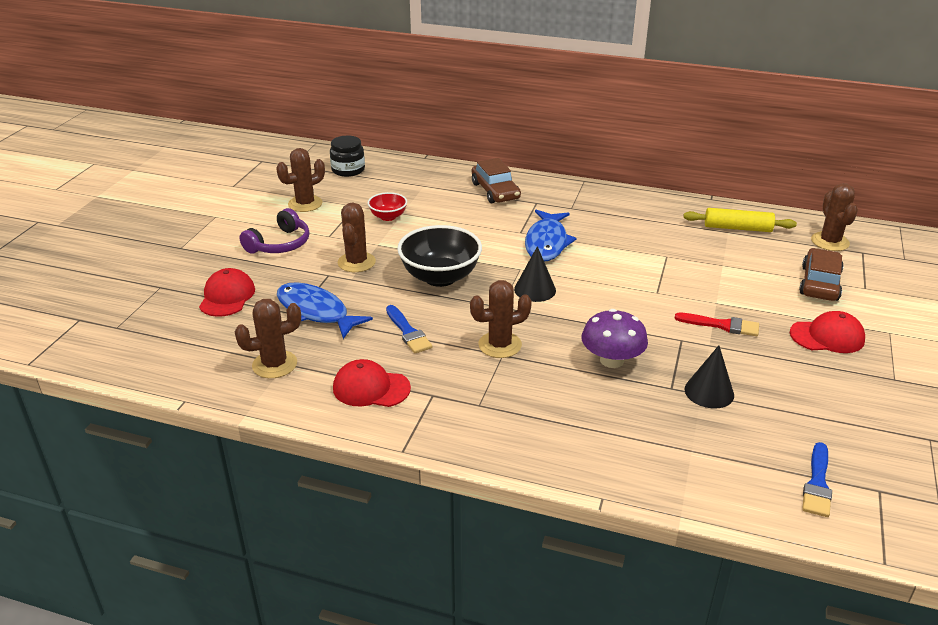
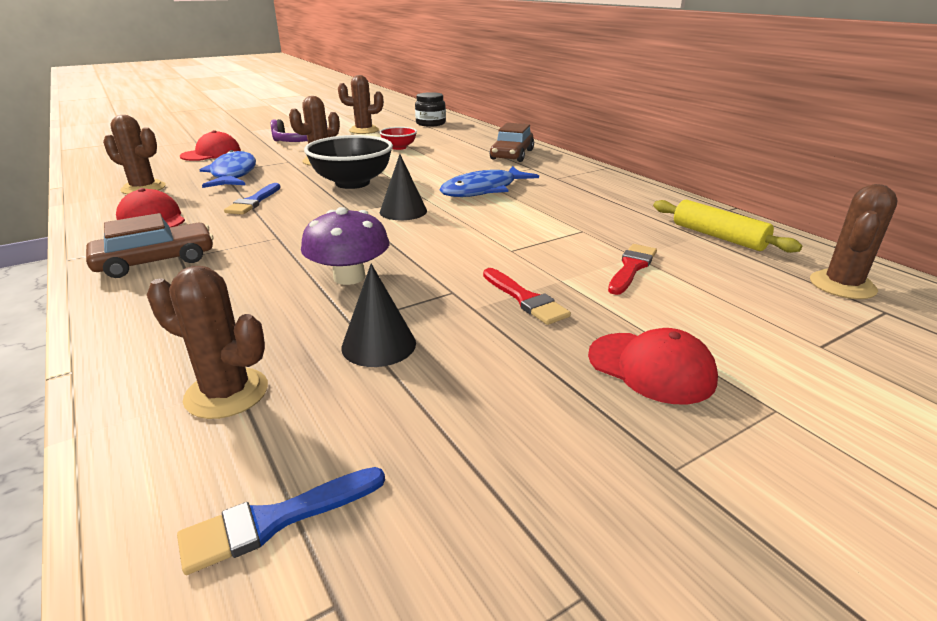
camera: 40 degrees right, 5 degrees down
(500, 345) = (290, 231): brown cactus -> brown cactus (226, 393)
(733, 275) = (631, 267): none -> red brush
(820, 283) = (746, 315): brown car -> brown car (156, 261)

